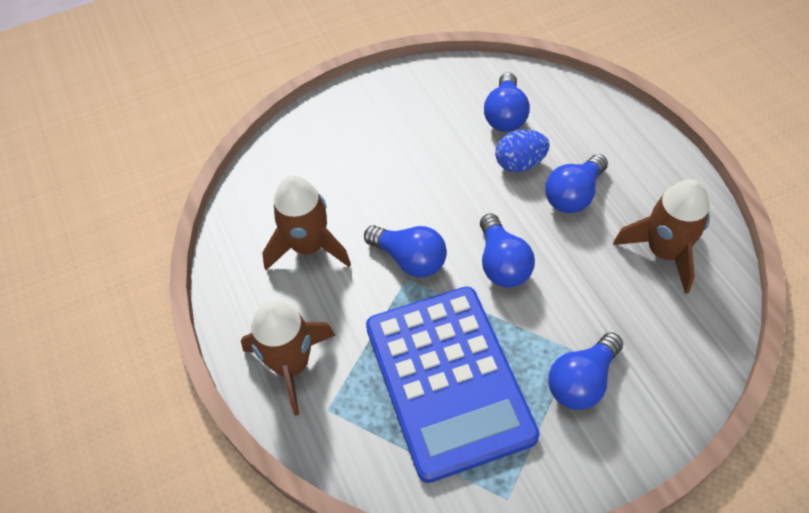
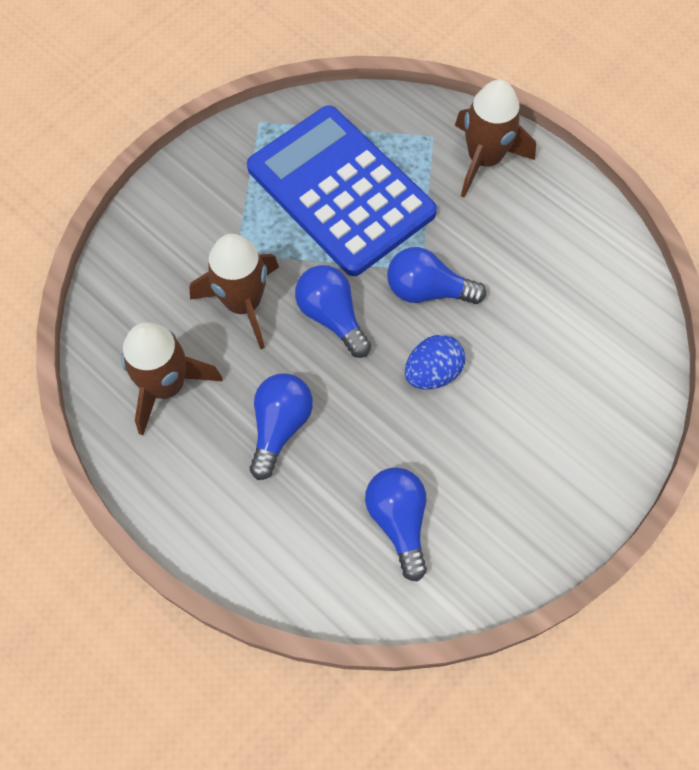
camera: 155 degrees right, 10 degrees up
(308, 246) = (537, 270): brown rocket -> brown rocket (243, 303)
(520, 163) = (355, 451): blue egg -> blue egg (432, 373)
(582, 381) = (222, 227): blue light bulb -> none

